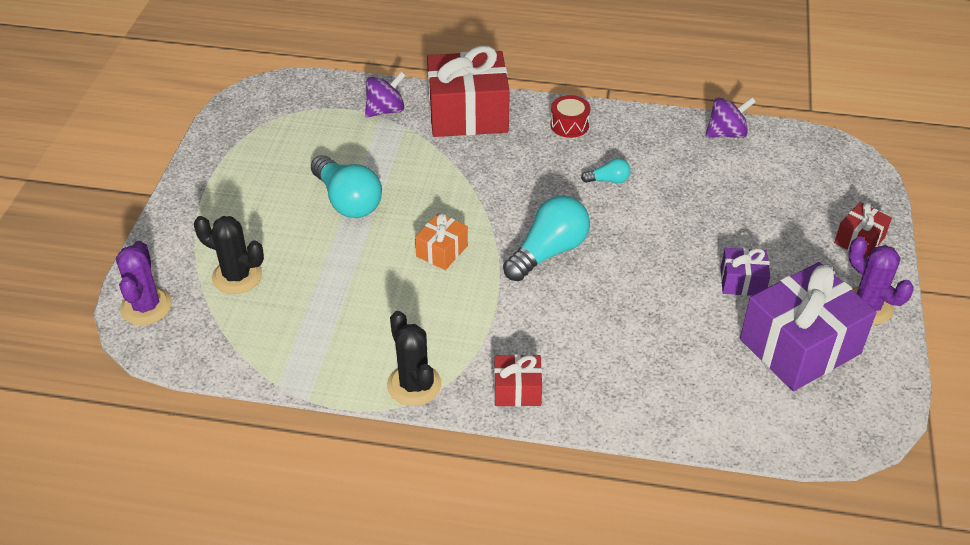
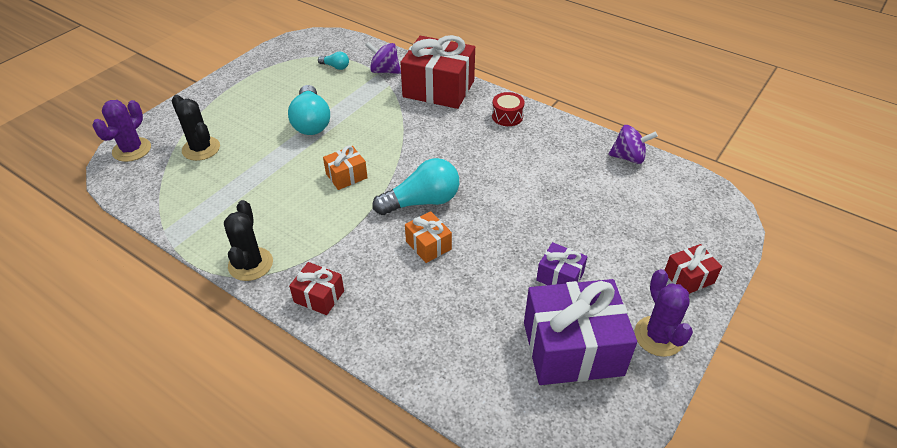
camera: 25 degrees right, 0 degrees up
(385, 110) = (384, 71): purple spinning top -> purple spinning top turned 150 degrees counterclockwise
(590, 296) = (428, 245): none -> orange gift
(608, 180) = (507, 164): turquoise light bulb -> turquoise light bulb (335, 67)

